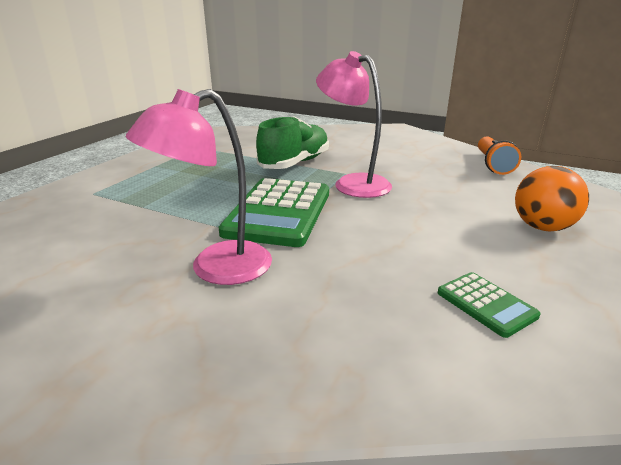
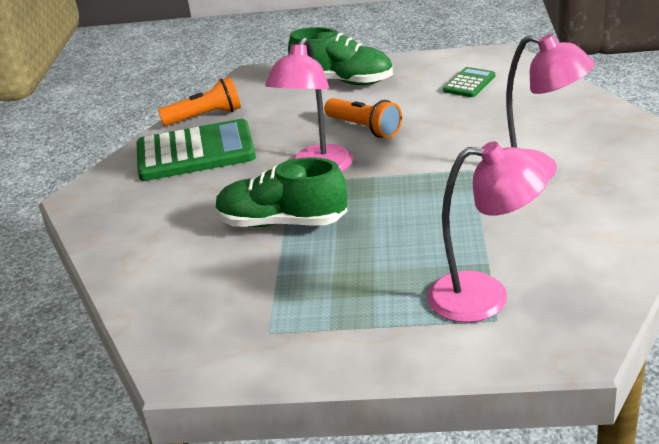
camera: 110 degrees left, 5 degrees up
(115, 195) = (485, 297): none -> pink lamp
(279, 212) = (422, 182): green calculator -> green calculator (195, 152)
(410, 213) = (364, 128): none -> orange flashlight
(542, 227) = (343, 81): orange ball -> green shoe

